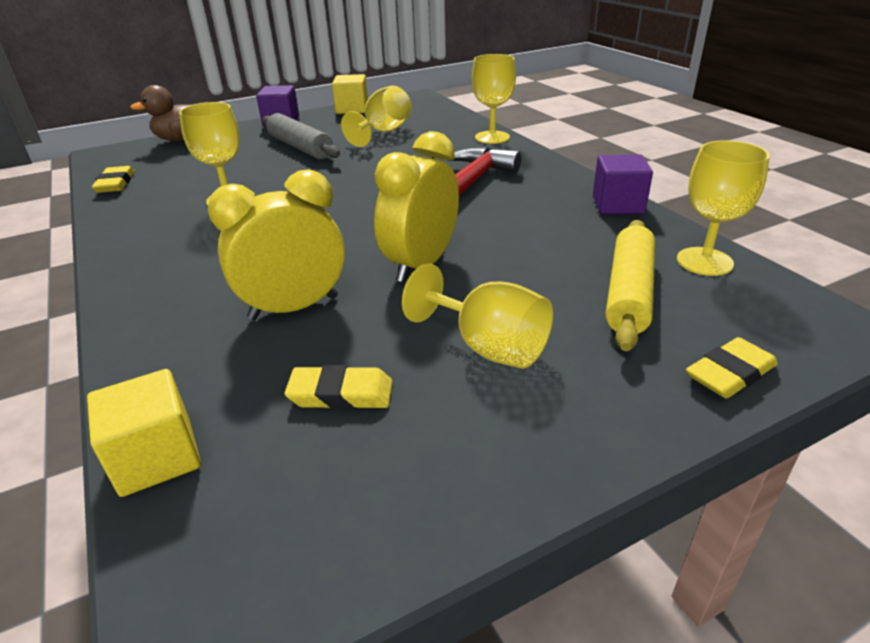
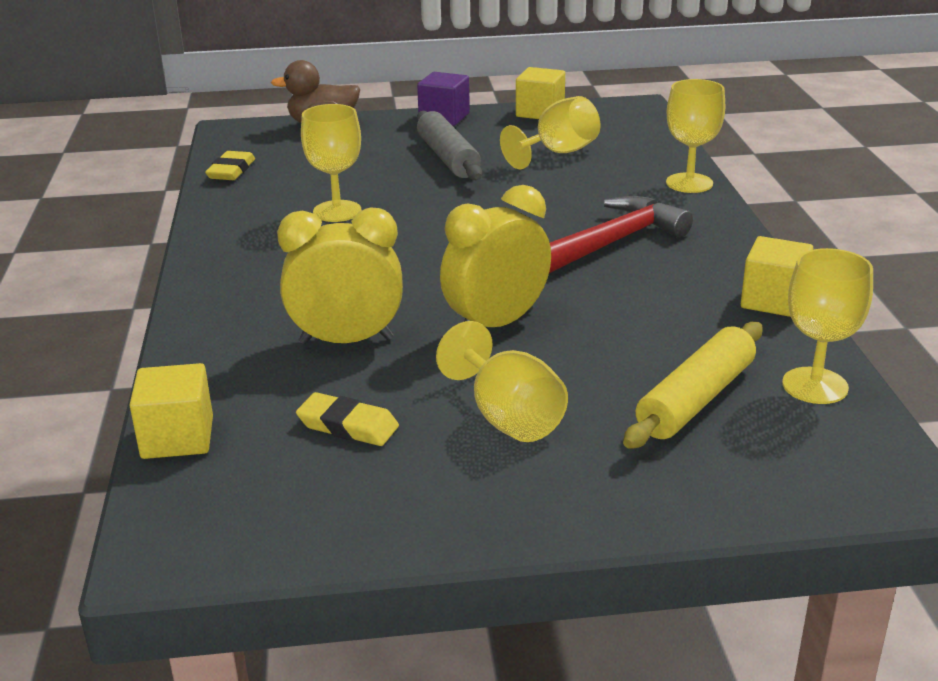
camera: 20 degrees right, 5 degrees down
(618, 205) = (773, 301): purple cube -> yellow cube
(730, 373) = (729, 496): yellow eraser -> none

